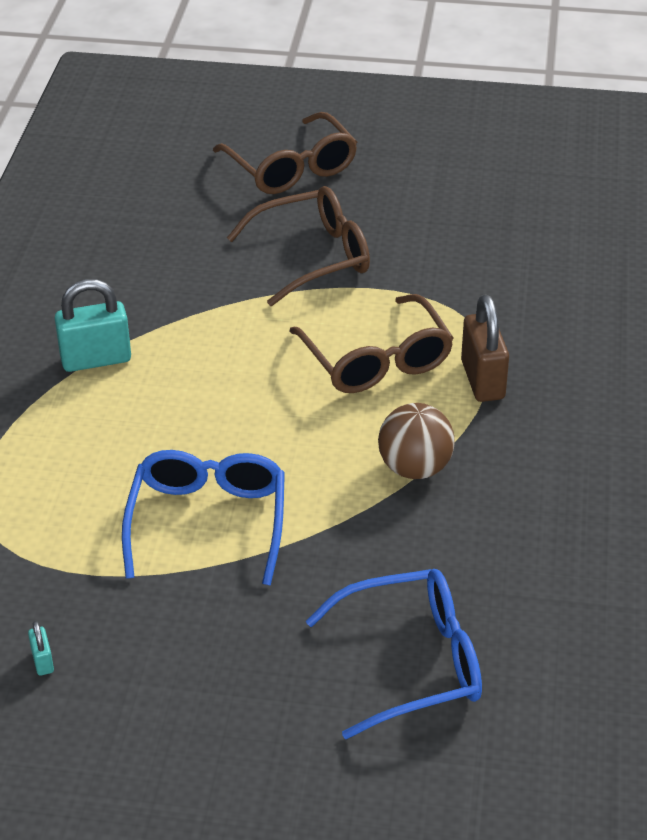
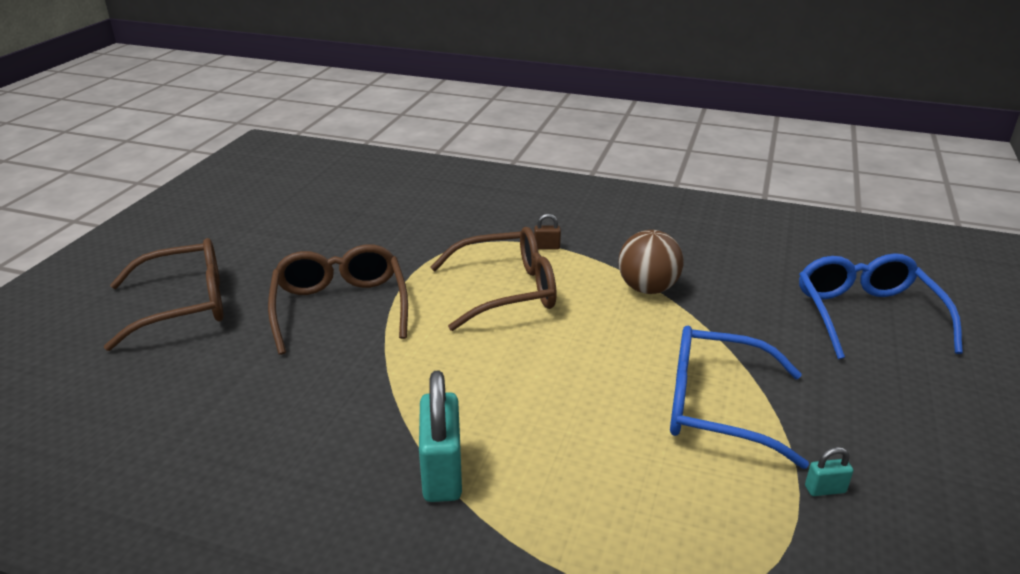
camera: 80 degrees left, 10 degrees down
(43, 661) = (939, 545): turquoise padlock -> turquoise padlock (825, 489)
(482, 380) = (547, 247): brown padlock -> brown padlock, size x0.45

